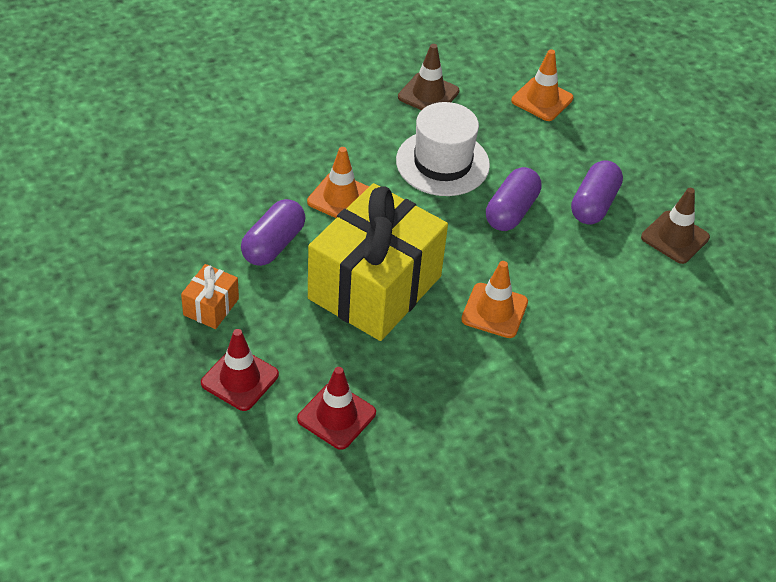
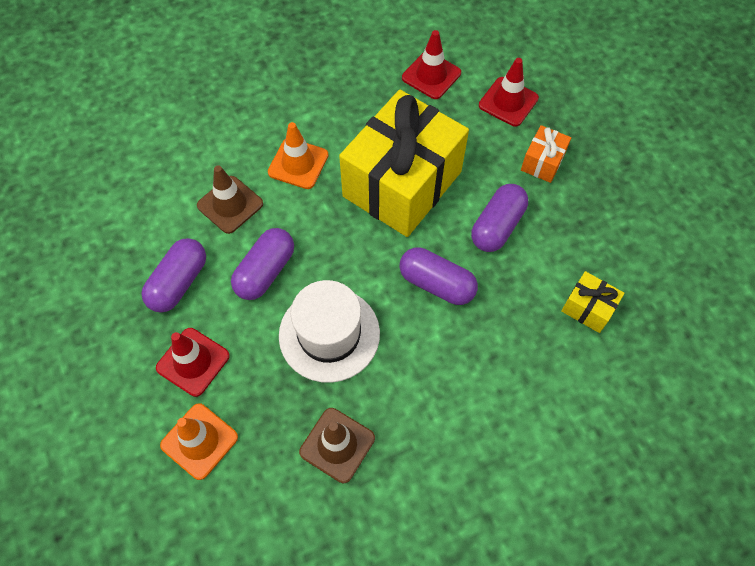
camera: 175 degrees left, 15 degrees up
(195, 175) = (588, 308): none -> yellow gift
(340, 198) = (436, 283): orange traffic cone -> purple capsule
(562, 147) = (193, 362): none -> red traffic cone
(675, 237) = (109, 244): brown traffic cone -> brown traffic cone (230, 205)

